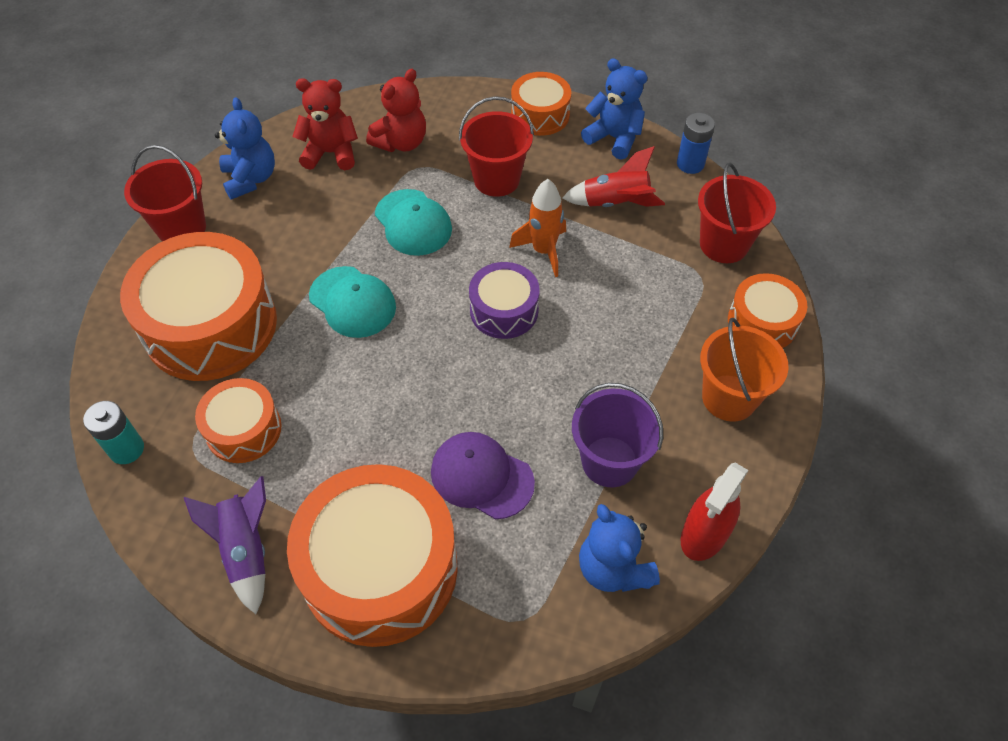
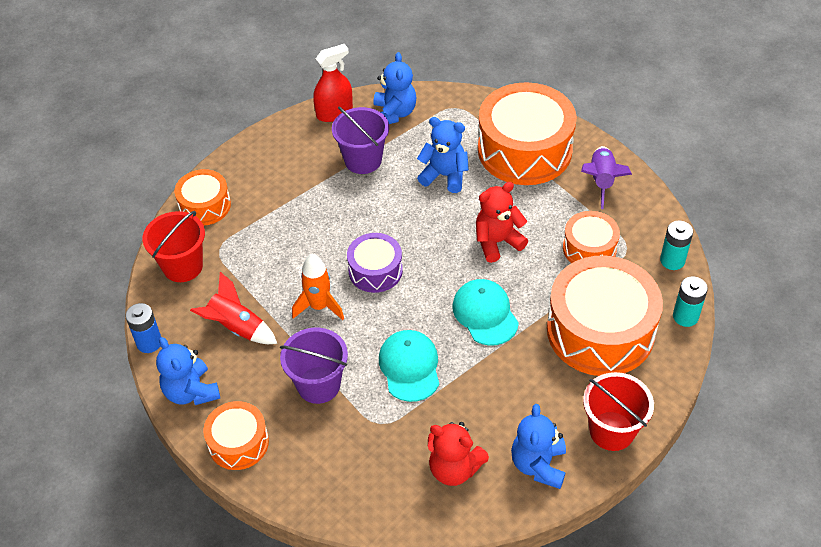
camera: 155 degrees left, 5 degrees down
(106, 376) = (685, 316): none -> turquoise battery
(401, 142) = (383, 457): red teddy bear -> red teddy bear (497, 242)
(481, 476) = (444, 176): purple cap -> blue teddy bear
(496, 179) = (318, 385): red bucket -> purple bucket
(729, 398) = (265, 170): orange bucket -> none

